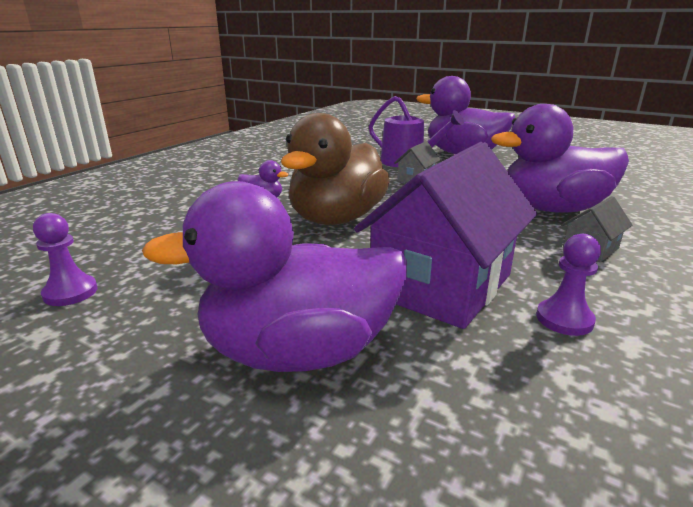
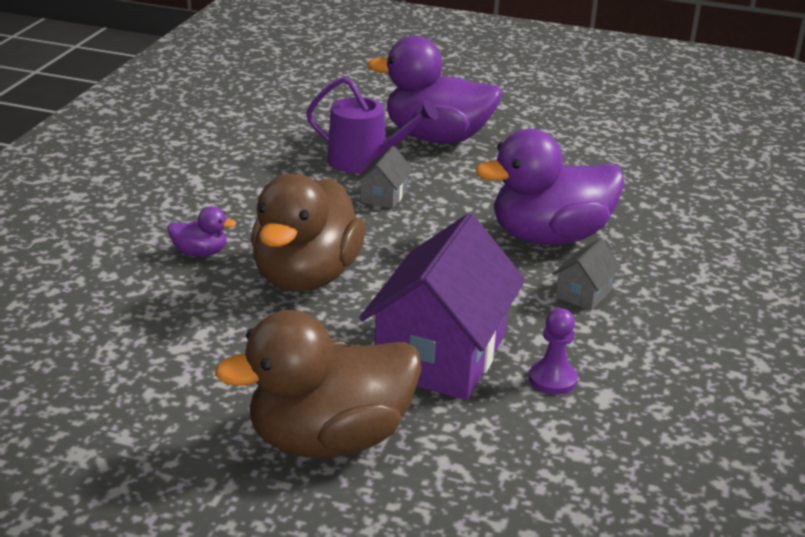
camera: 15 degrees left, 5 degrees up
(70, 292) = (68, 408): purple pawn -> none
(298, 352) = (329, 439): purple duck -> brown duck

